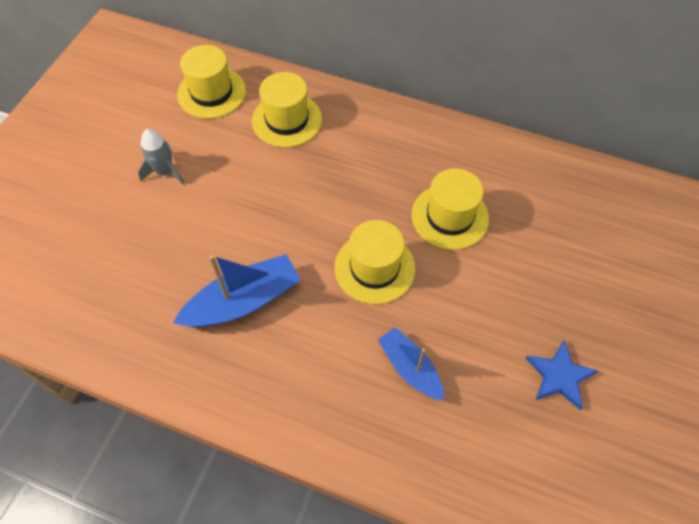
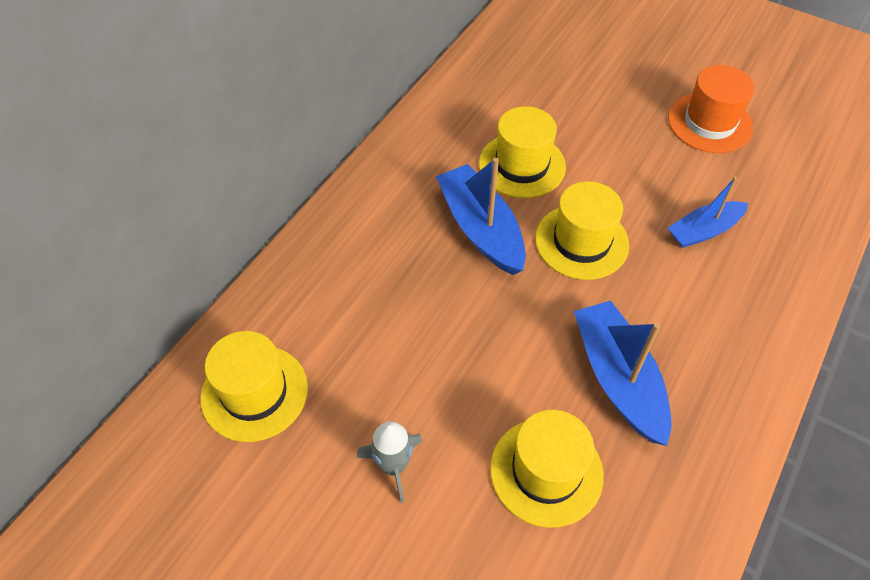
camera: 80 degrees left, 5 degrees down
(287, 120) = (337, 302): yellow hat -> yellow hat (546, 471)
(371, 195) = (481, 229): none -> blue boat
(560, 376) = (709, 123): blue star -> orange hat

